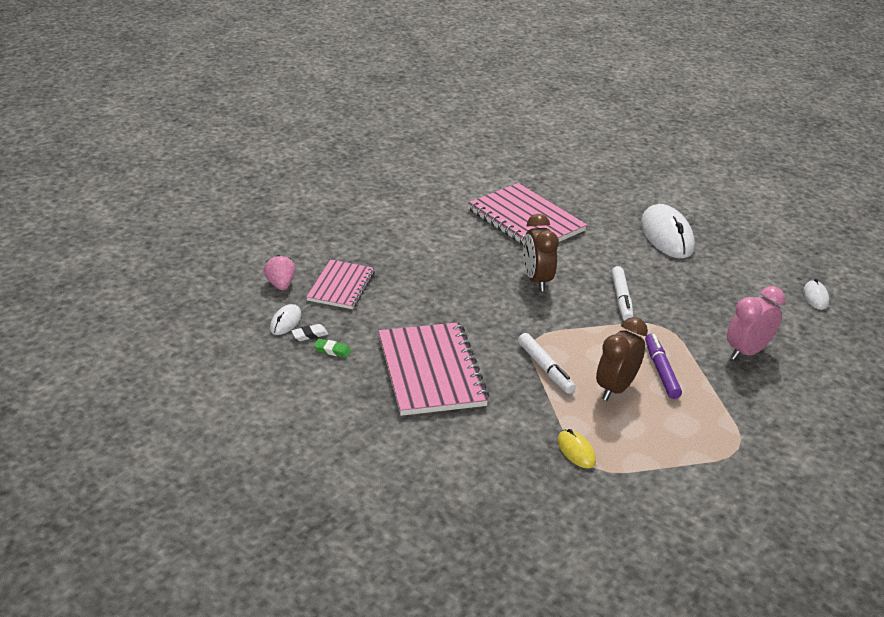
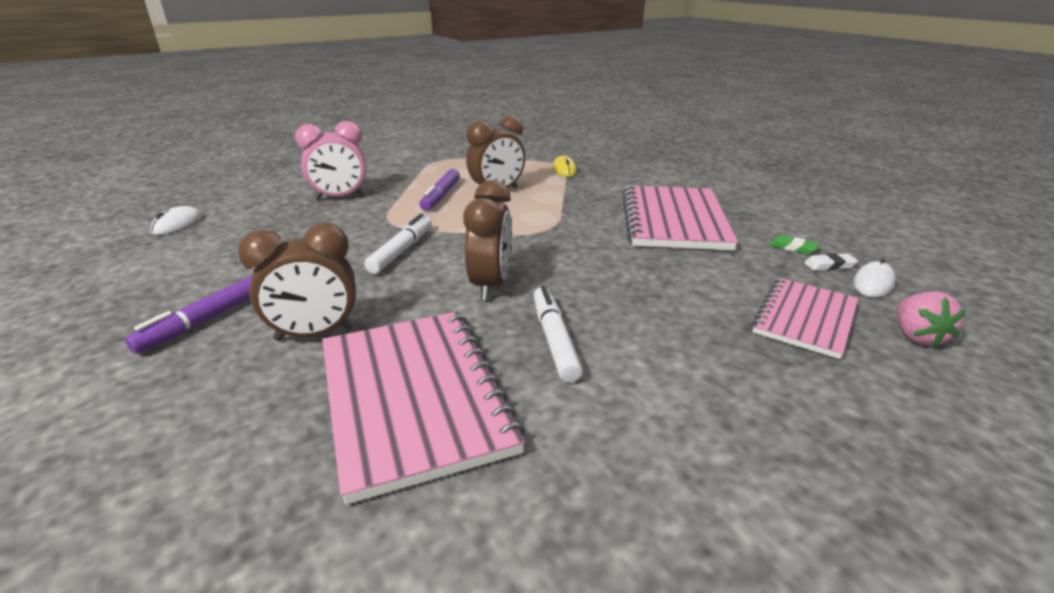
camera: 160 degrees left, 5 degrees down
(545, 368) = (552, 209): white marker -> white marker (554, 339)
(601, 238) = (315, 334): none -> brown clock
(666, 235) = (204, 321): white mouse -> purple marker

